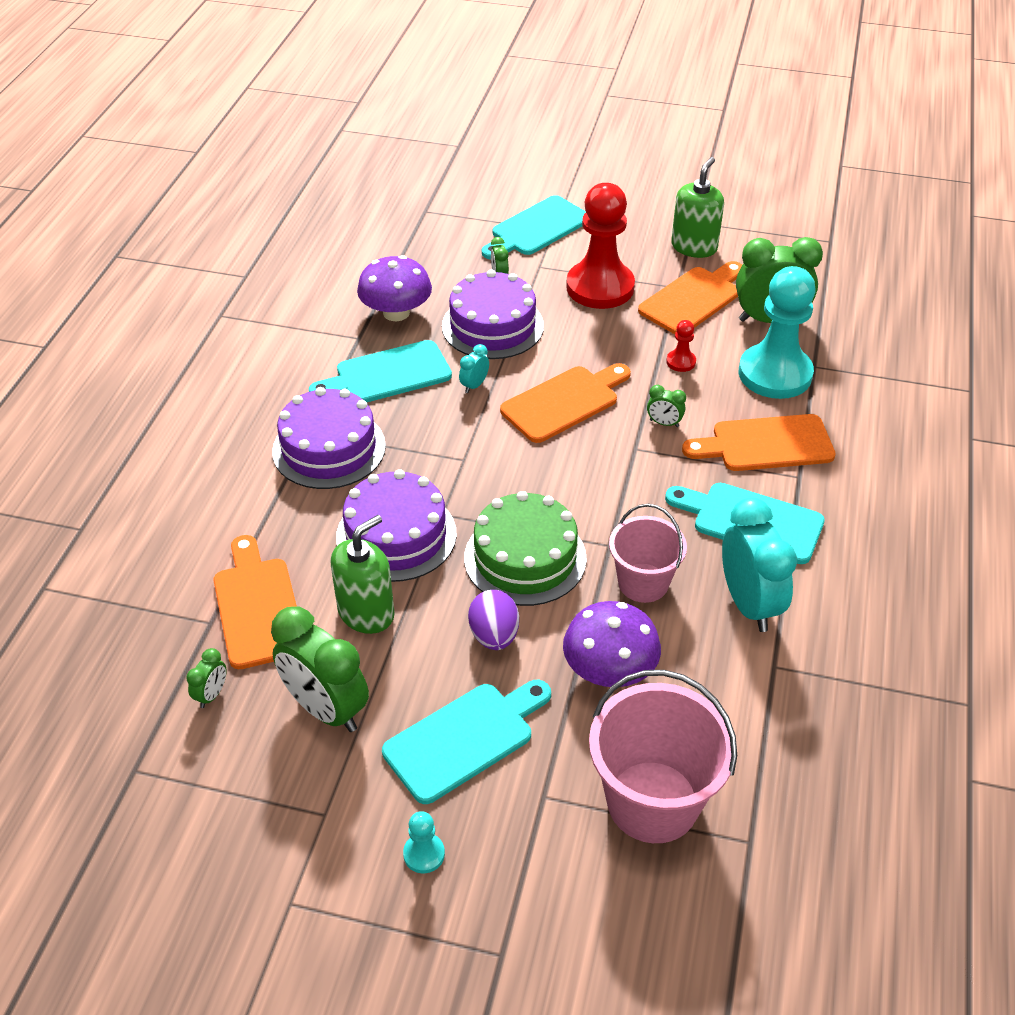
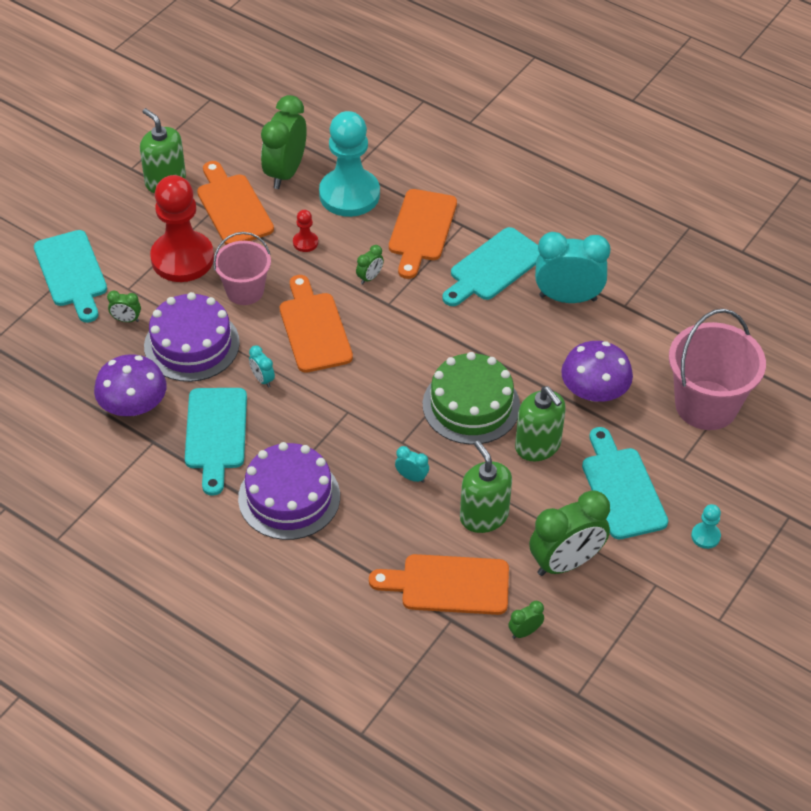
camera: 70 degrees left, 5 degrees up
(211, 695) = (525, 632): green clock -> green clock turned 75 degrees counterclockwise
(396, 535) = (411, 477): purple cake -> turquoise clock
(494, 635) = (538, 446): purple egg -> green soap dispenser
(643, 583) = (524, 346): pink bucket -> pink bucket (245, 291)

